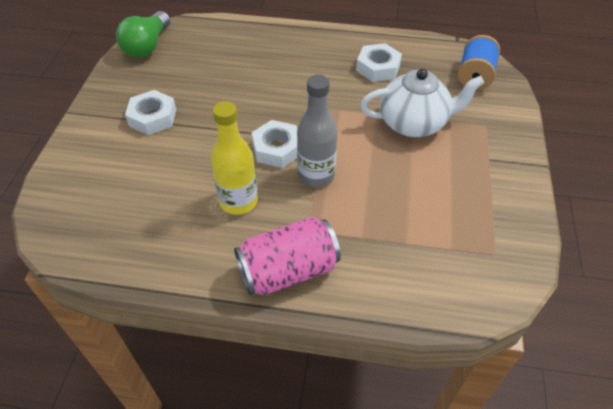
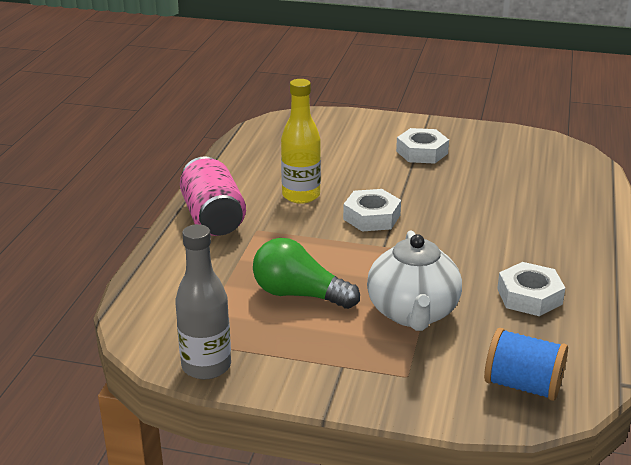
camera: 95 degrees right, 20 degrees down
(147, 46) = (542, 145): green light bulb -> green light bulb (299, 294)
(316, 175) = (330, 238): grey bottle -> grey bottle (206, 366)

